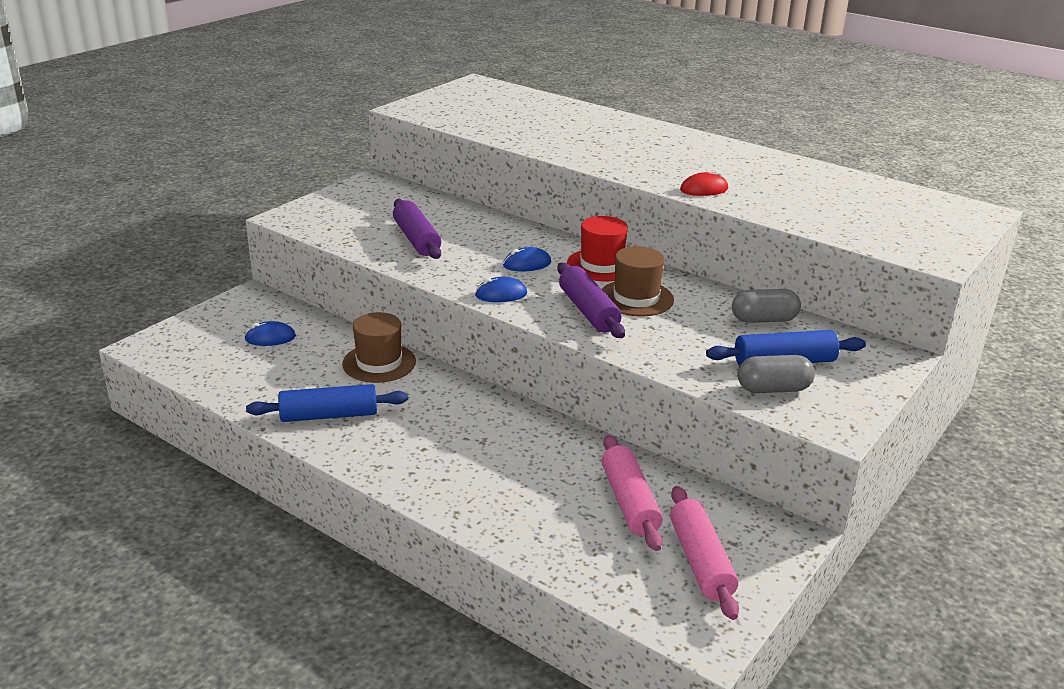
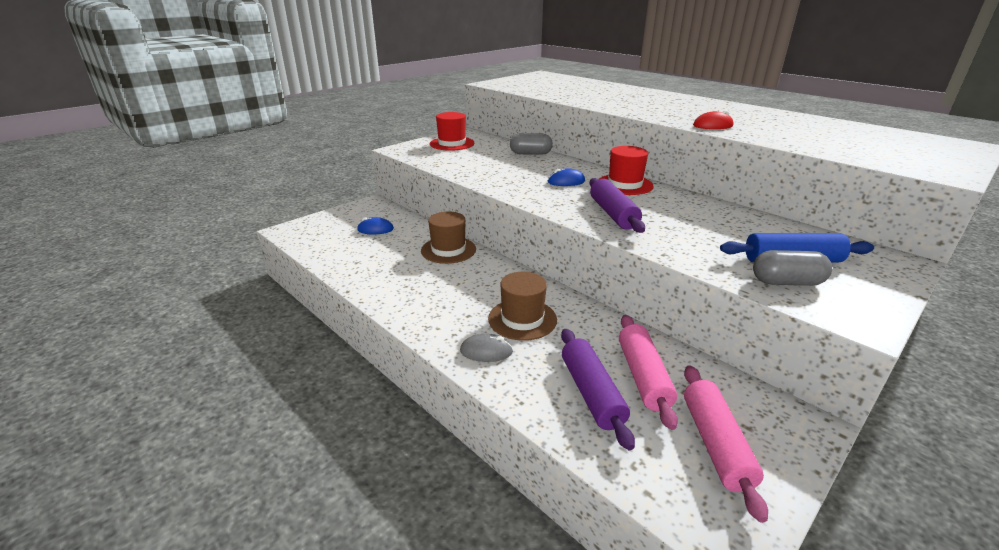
camera: 10 degrees right, 0 degrees up
(329, 415) = (400, 284): blue rolling pin -> none
(360, 203) = (452, 143): none -> red hat
(416, 239) = (486, 164): purple rolling pin -> purple rolling pin (591, 393)
(453, 489) = (486, 351): none -> grey mouse
(501, 294) = (543, 200): blue mouse -> none
(636, 298) = (653, 207): brown hat -> brown hat (522, 319)
(763, 320) = (766, 227): grey capsule -> grey capsule (530, 153)

